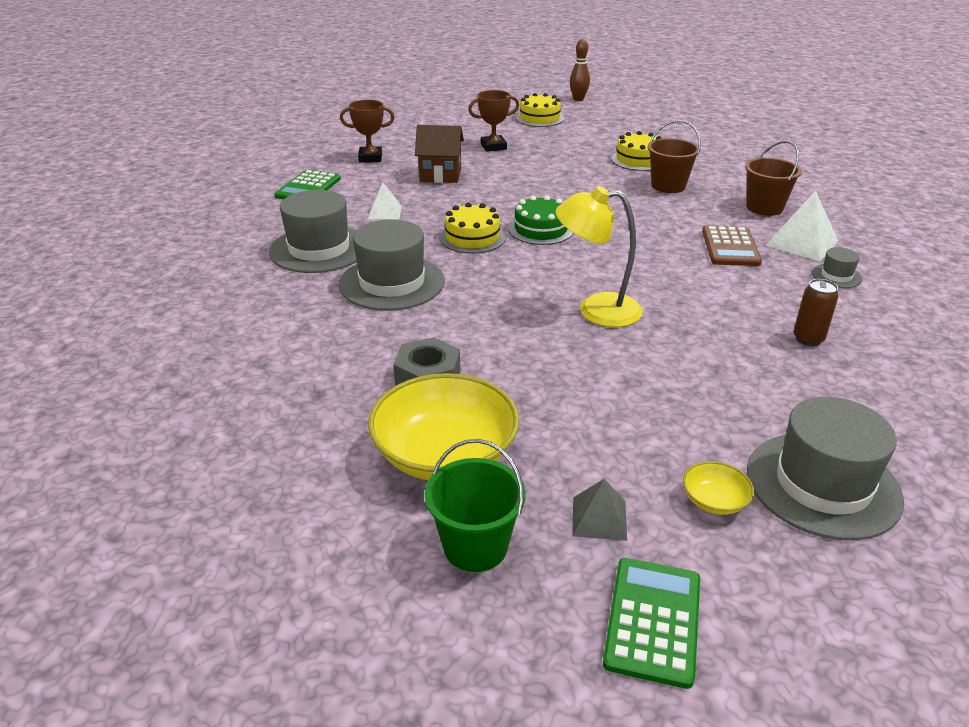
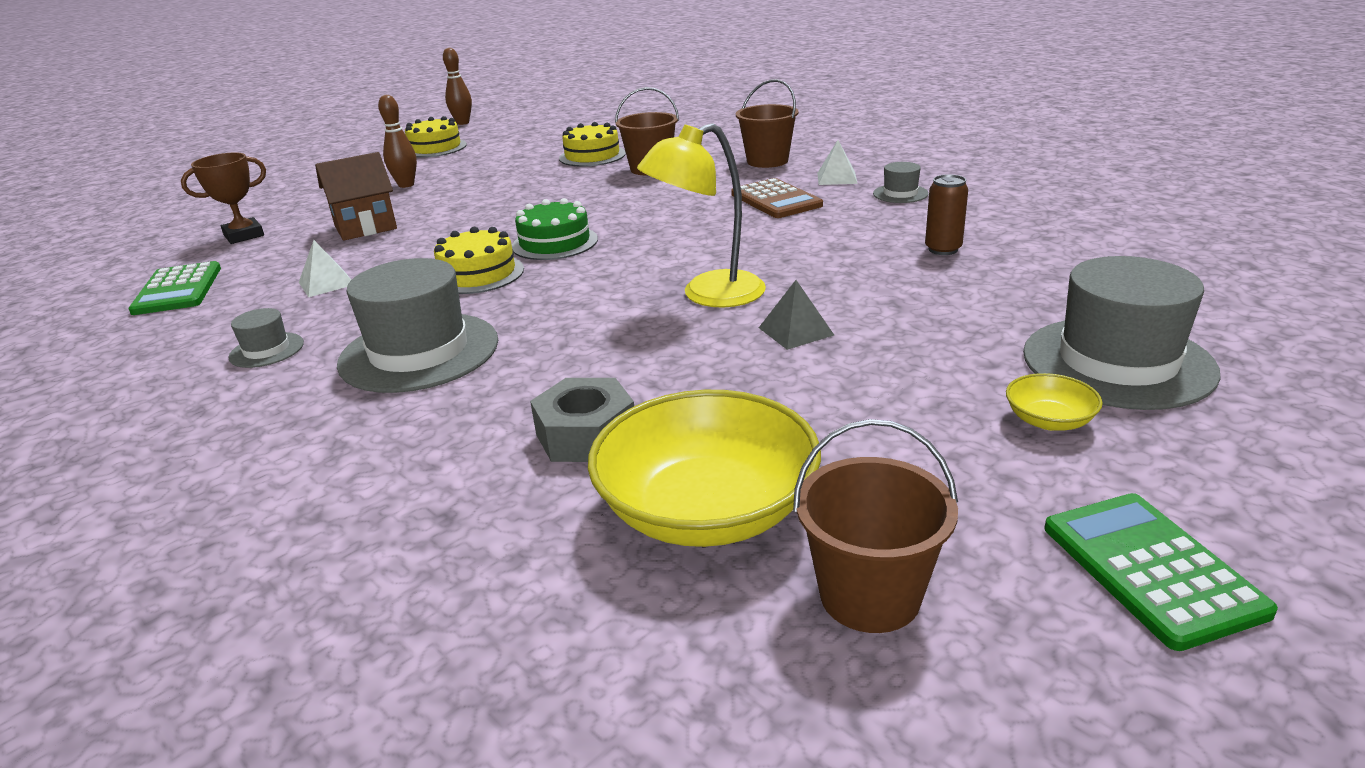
camera: 30 degrees left, 5 degrees down
(319, 249) = (266, 350): grey hat -> grey hat, size x0.46
(475, 546) = (870, 596): green bucket -> brown bucket
(493, 146) = (406, 185): brown trophy -> brown bowling pin
(599, 518) = (964, 492): grey pyramid -> grey pyramid (796, 331)
(802, 243) = (837, 178): white pyramid -> white pyramid, size x0.61

